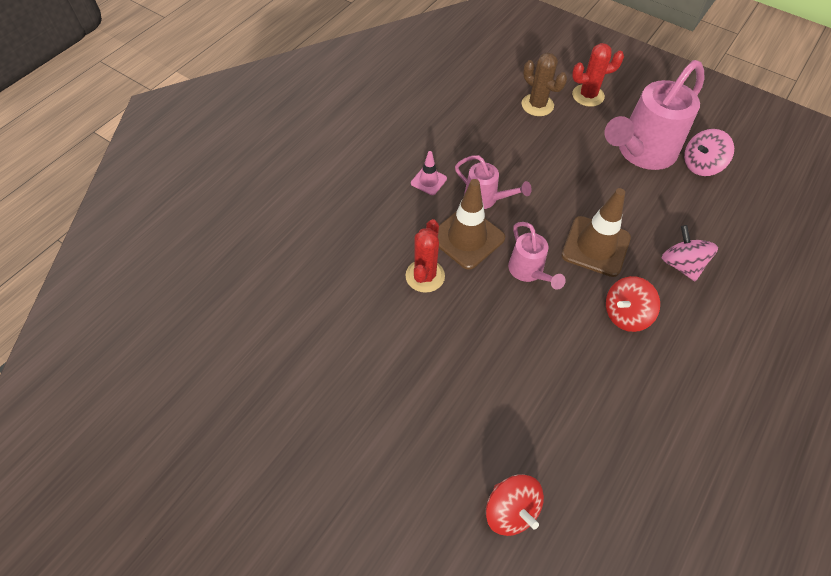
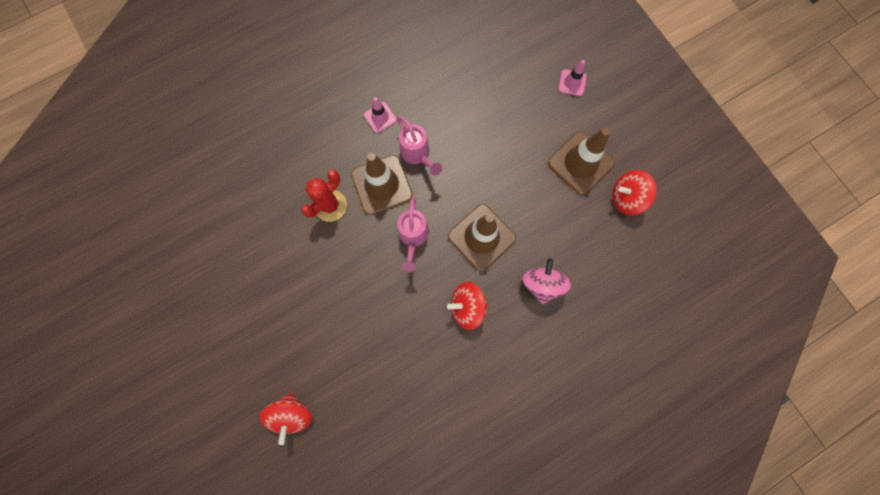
camera: 25 degrees right, 20 degrees up
(537, 105) = (519, 75): brown cactus -> none
(588, 95) = (572, 83): red cactus -> pink traffic cone
(641, 153) = (580, 163): pink watering can -> brown traffic cone
(701, 165) = (626, 198): pink spinning top -> red spinning top

